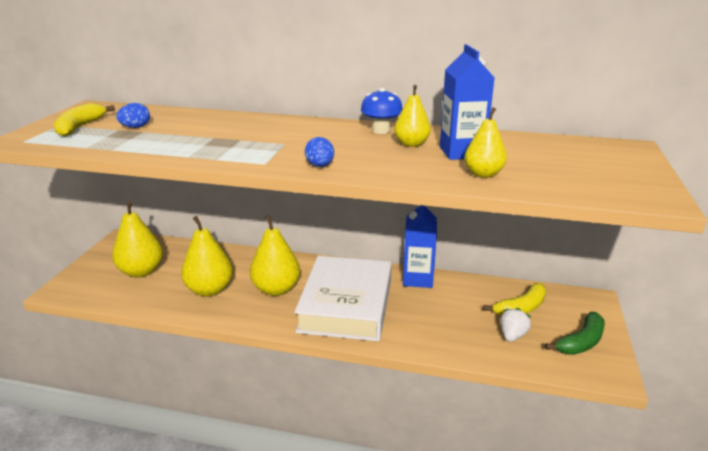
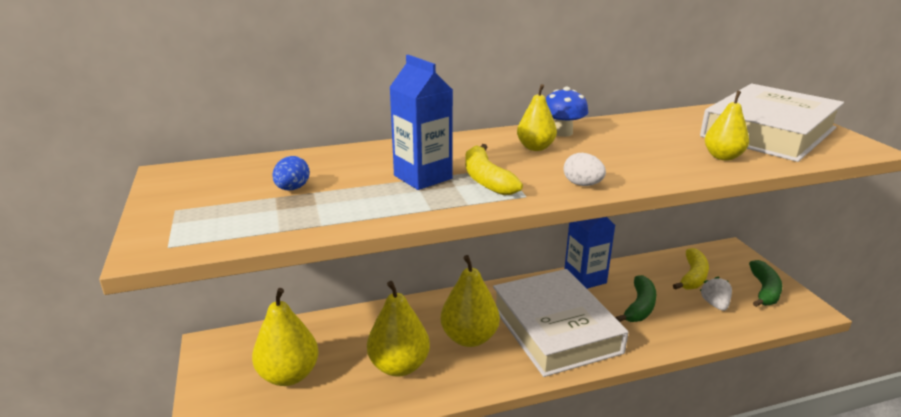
camera: 30 degrees left, 0 degrees up
(80, 127) = (214, 206): yellow banana -> yellow banana (486, 179)
(320, 166) = (582, 184): blue egg -> white egg
(411, 144) = (614, 141): yellow pear -> yellow pear (535, 147)
(437, 314) = (639, 307): none -> green banana
(461, 152) = (668, 139): blue carton -> blue carton (423, 177)
(577, 166) = (768, 132): none -> white book

